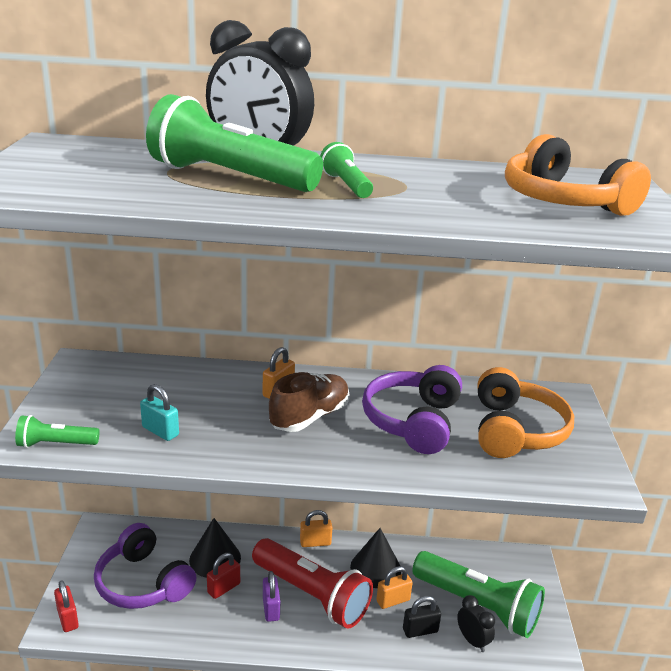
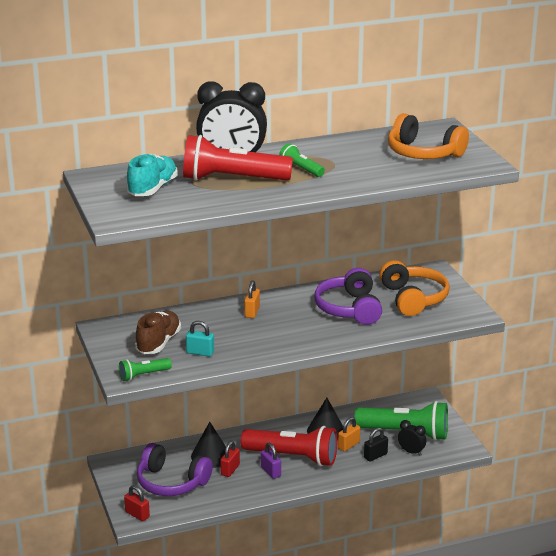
camera: 20 degrees left, 0 degrees up
(102, 167) = (152, 189): none -> turquoise shoe
(229, 178) = (232, 179): green flashlight -> red flashlight
(309, 417) = (284, 322): brown shoe -> brown shoe (158, 343)
(315, 542) = (274, 427): orange padlock -> none

